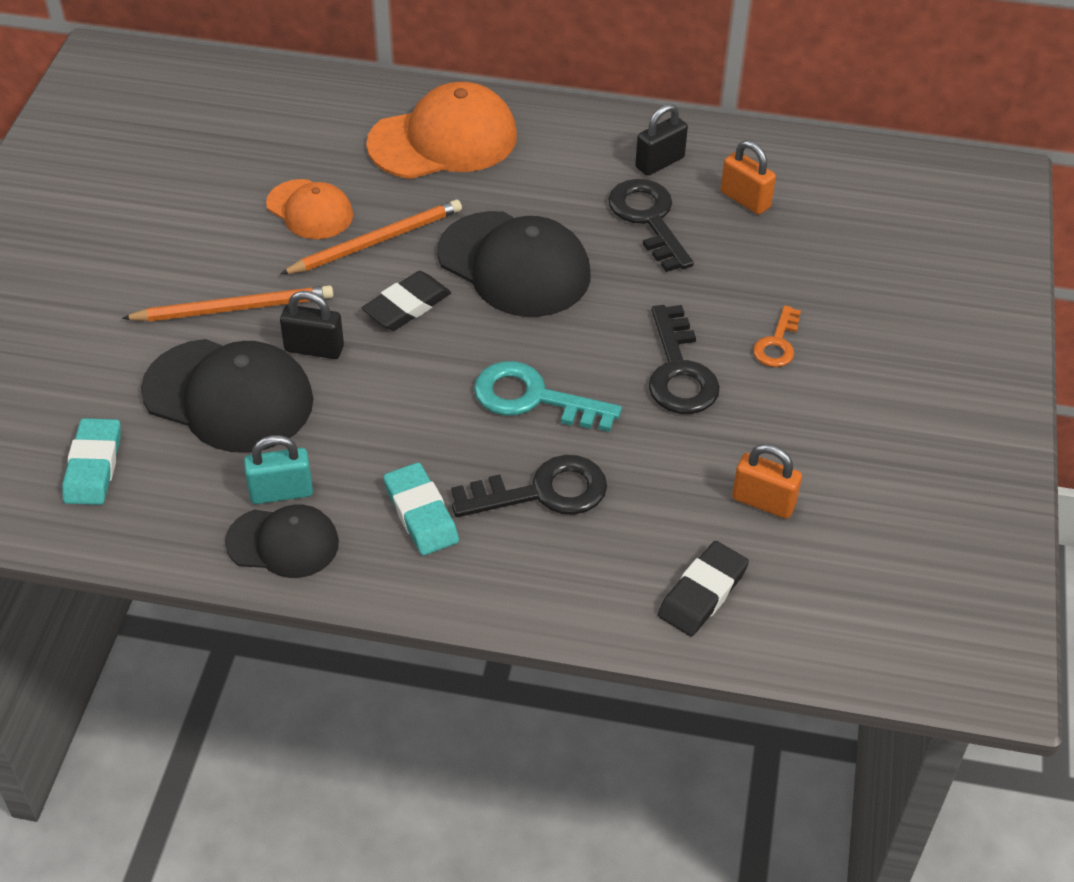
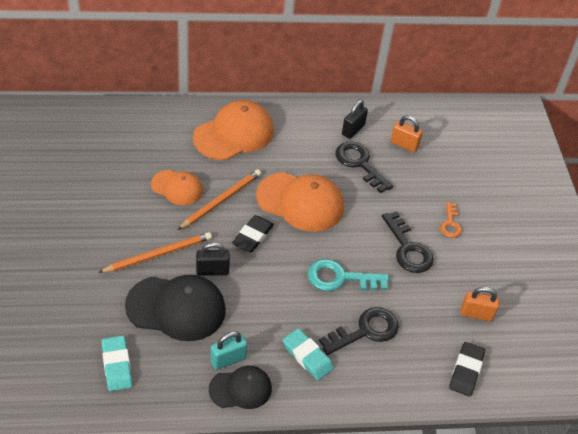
camera: 20 degrees left, 0 degrees up
(514, 265) = (300, 202): black cap -> orange cap

